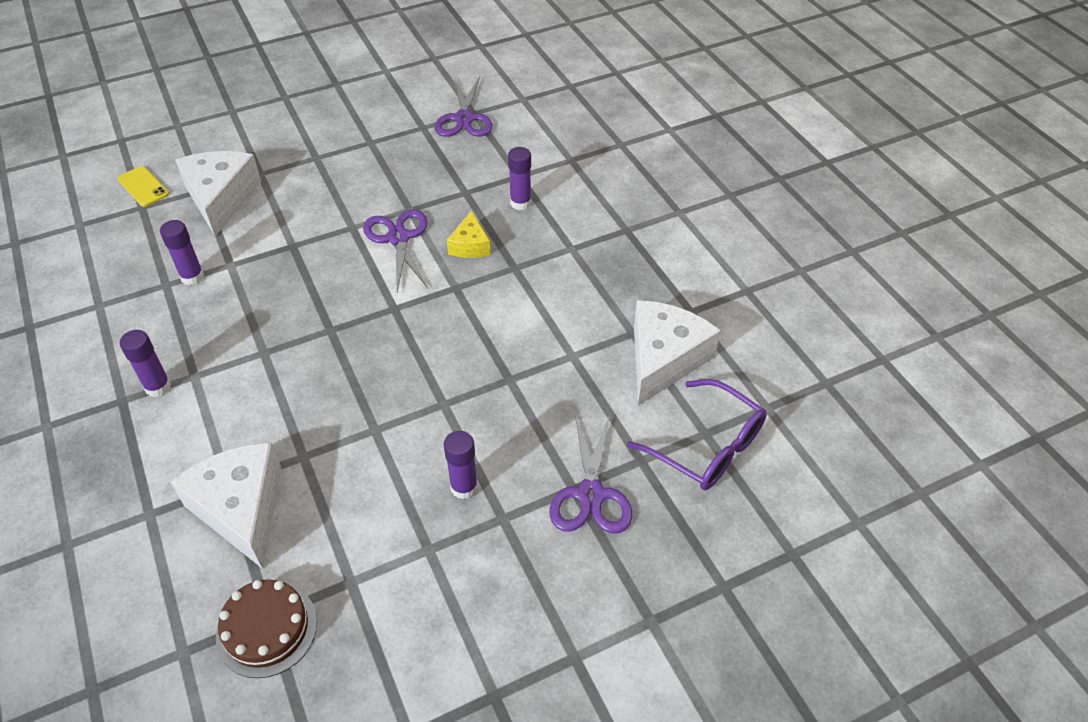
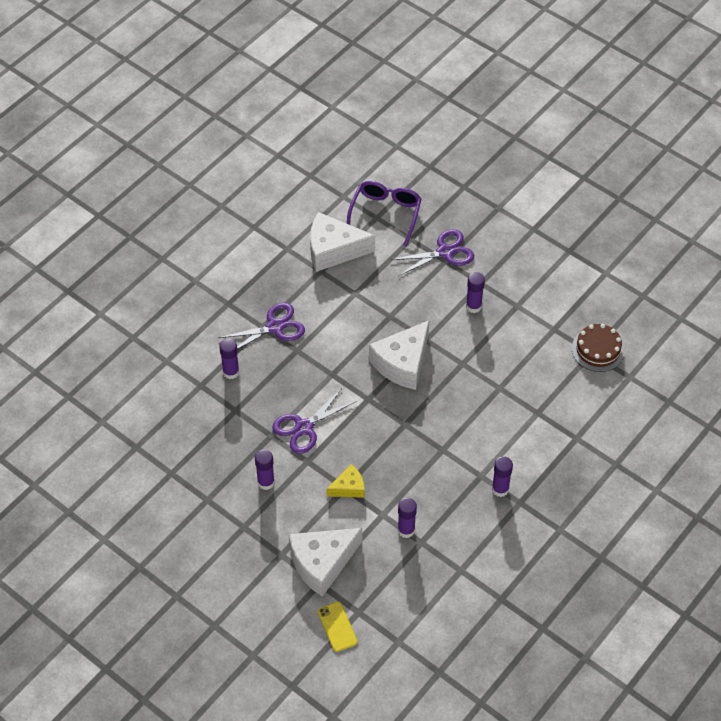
camera: 115 degrees left, 5 degrees up
(143, 186) = (337, 627): yellow phone -> yellow phone turned 45 degrees counterclockwise
(241, 509) = (547, 397): white cheese -> white cheese (402, 363)
(353, 187) = (266, 482): none -> purple glue stick
(464, 119) = (147, 449): purple scissors -> purple scissors (275, 327)
(470, 245) = (289, 383): yellow cheese -> yellow cheese (349, 487)

